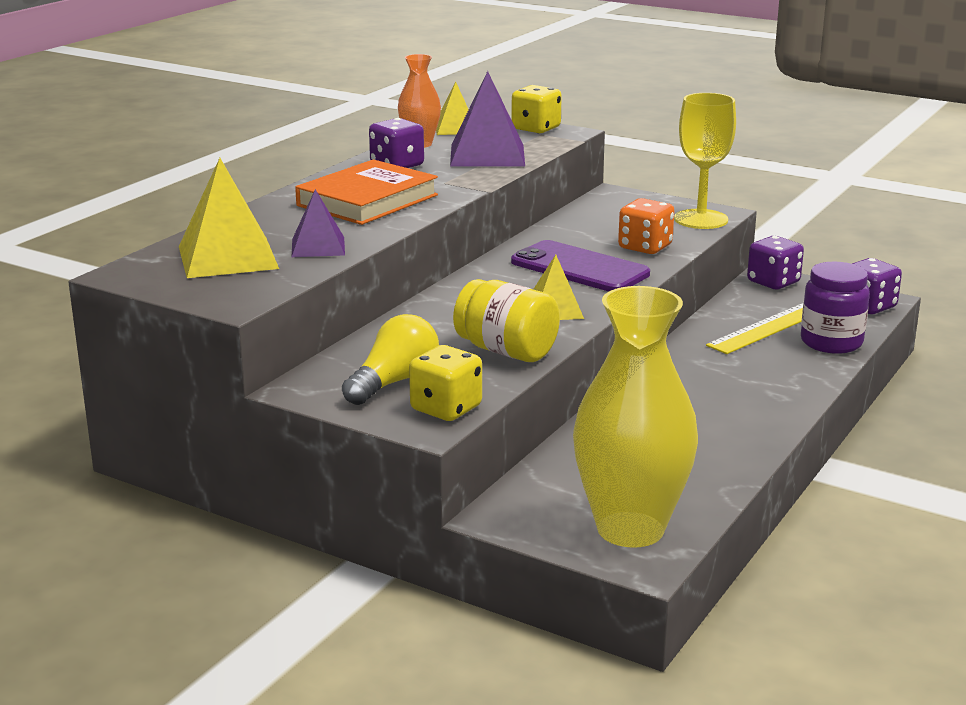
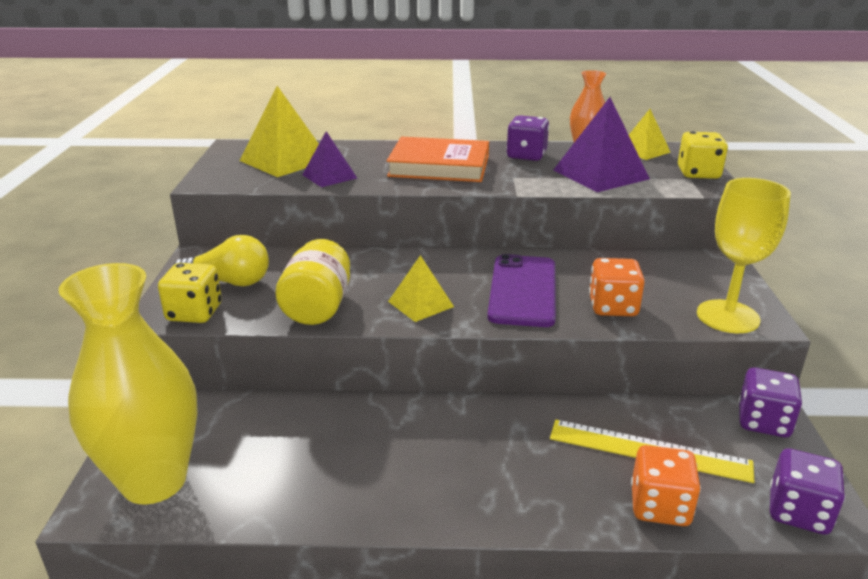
camera: 60 degrees right, 5 degrees up
(831, 342) = (660, 506): purple jar -> orange dice

